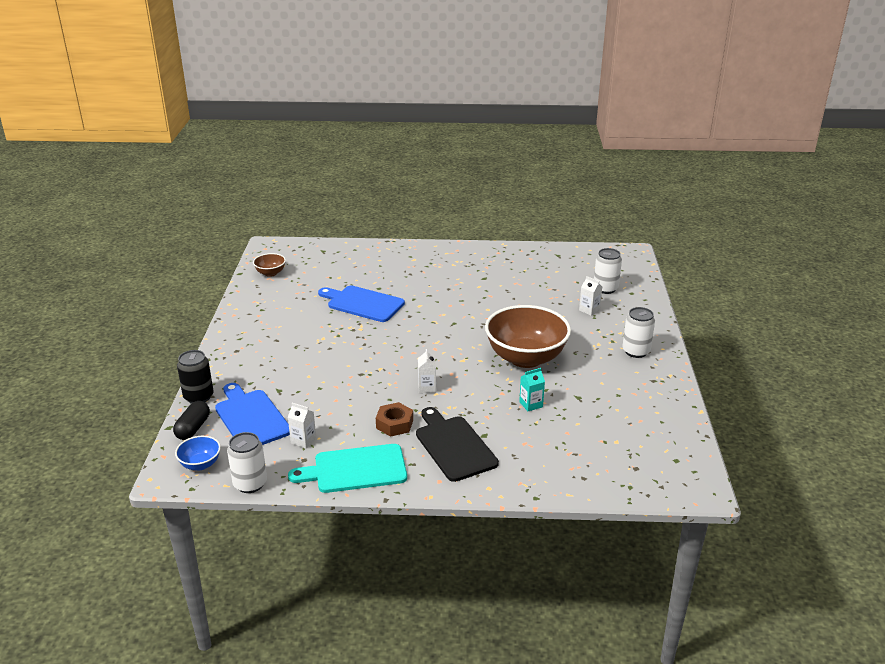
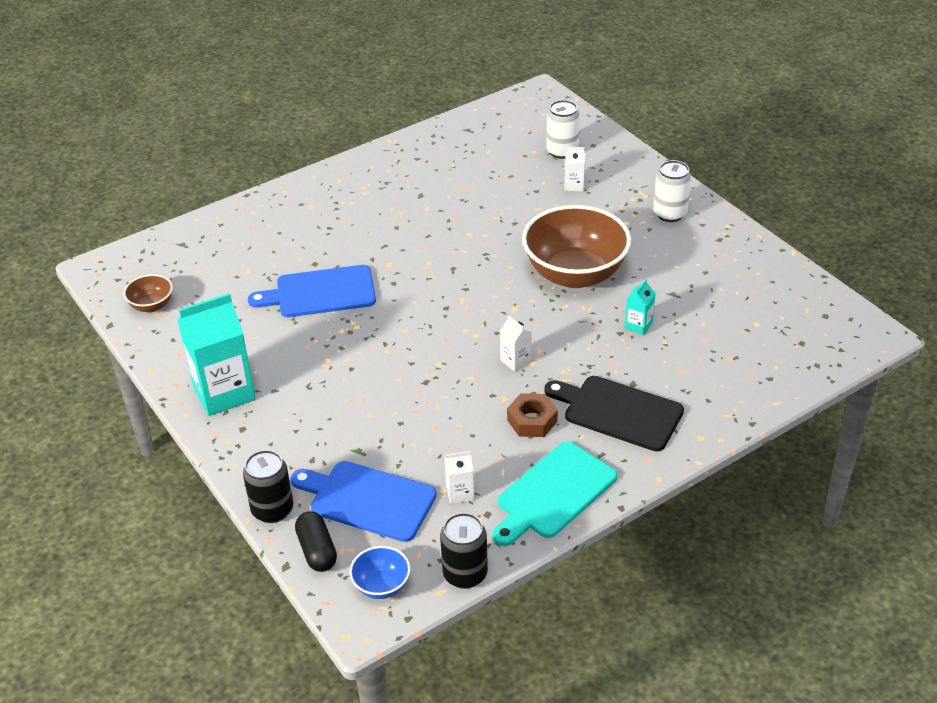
camera: 35 degrees left, 10 degrees up
(250, 329) = (224, 392): none -> turquoise carton
(250, 484) = (465, 574): white can -> black can

